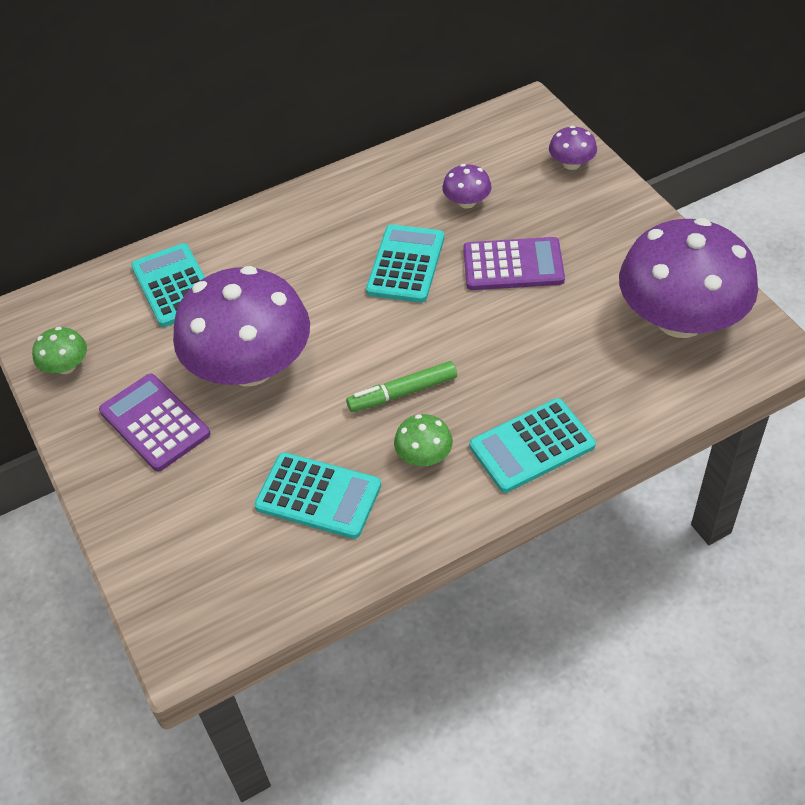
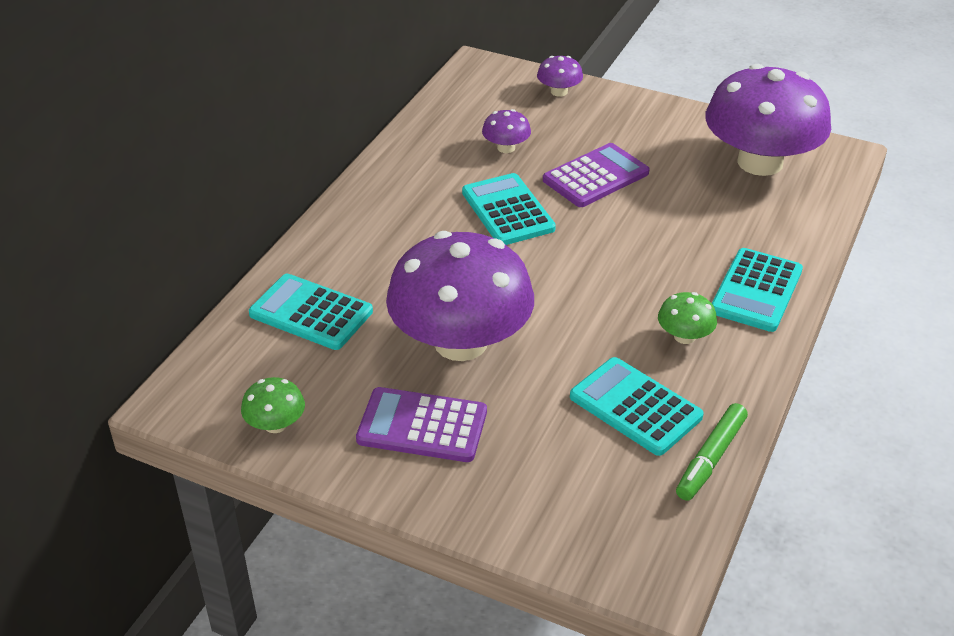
camera: 40 degrees left, 10 degrees down
(318, 496) = (635, 407): turquoise calculator -> turquoise calculator turned 120 degrees counterclockwise
(402, 393) = (615, 301): green marker -> green marker (710, 458)

